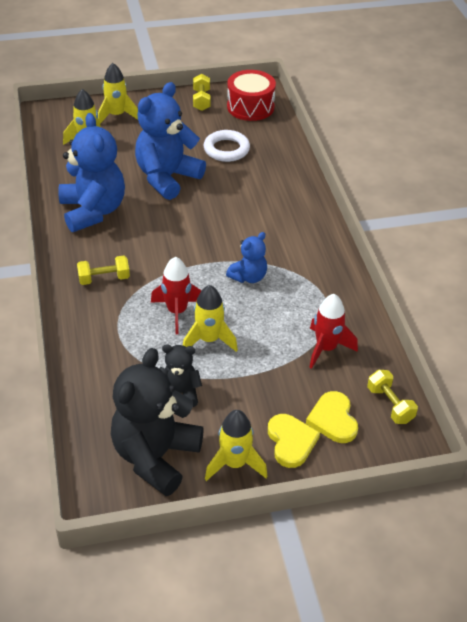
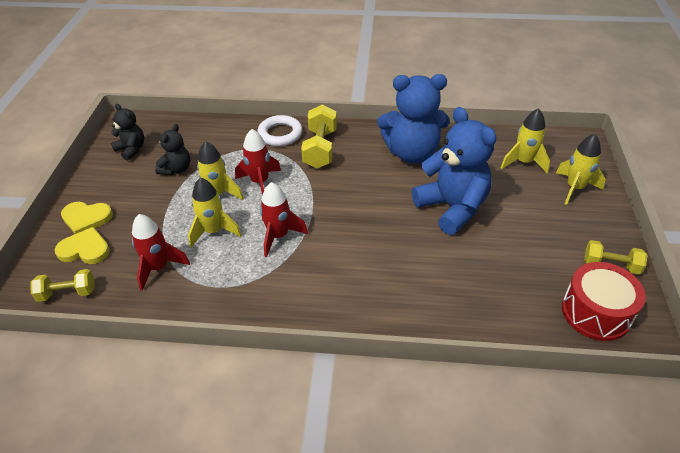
camera: 110 degrees right, 0 degrees up
(104, 279) = (320, 149): yellow dumbbell -> yellow dumbbell, size x1.56
(155, 456) = (131, 149): black teddy bear -> black teddy bear, size x0.52
(226, 149) = (498, 266): white ring -> white ring (280, 134)
(235, 464) = (94, 185): yellow rocket -> yellow rocket (213, 231)
(248, 277) = (279, 236): blue teddy bear -> red rocket

